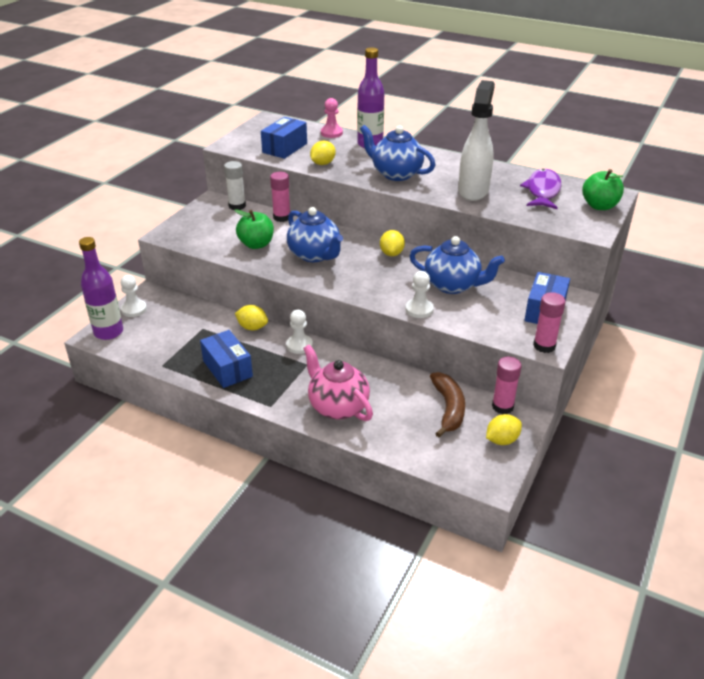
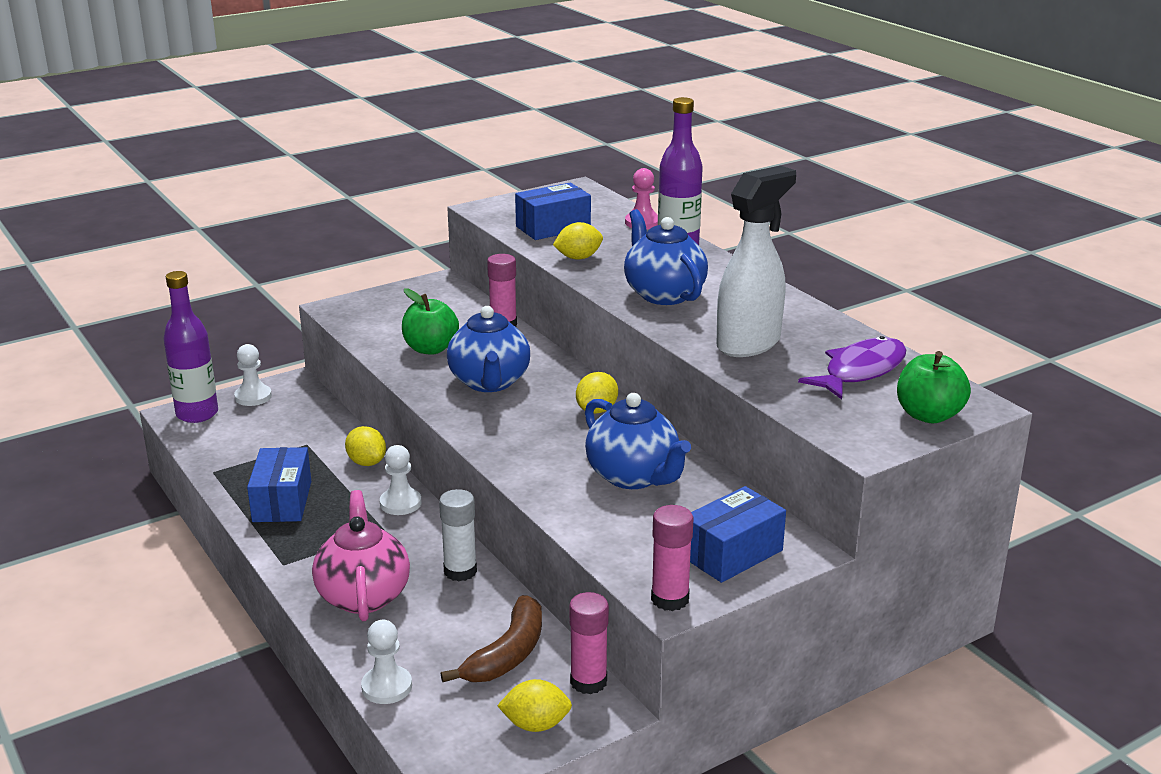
camera: 30 degrees right, 10 degrees down
(237, 206) = (463, 296): white glue stick -> white glue stick (460, 571)
(419, 309) = (546, 492): white pawn -> white pawn (387, 687)

